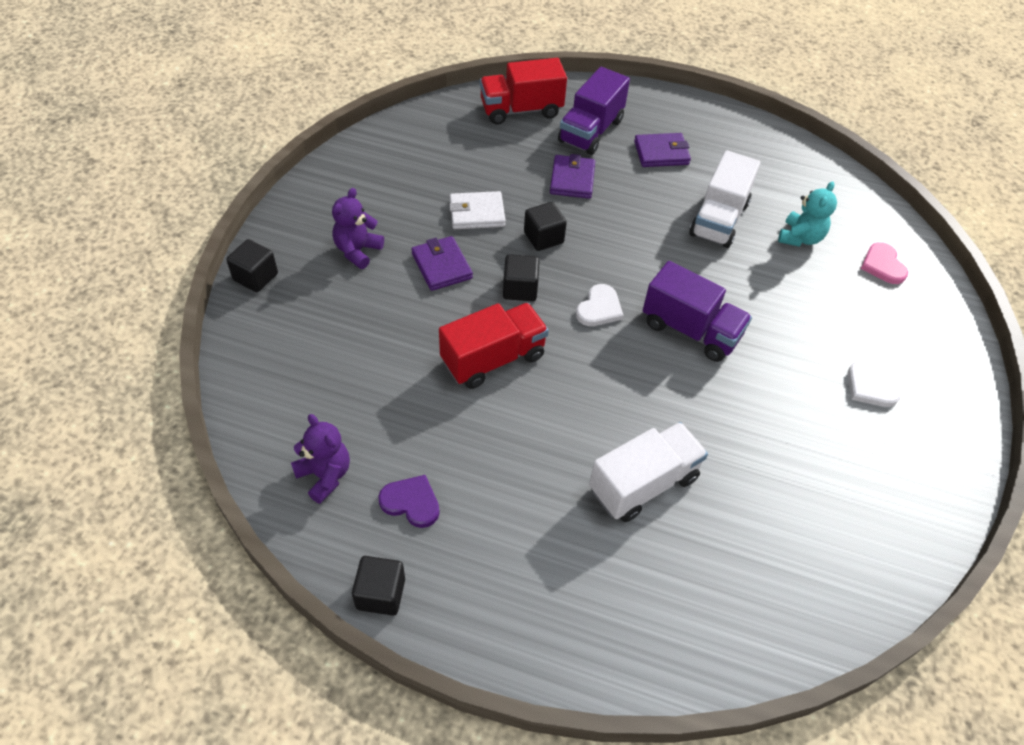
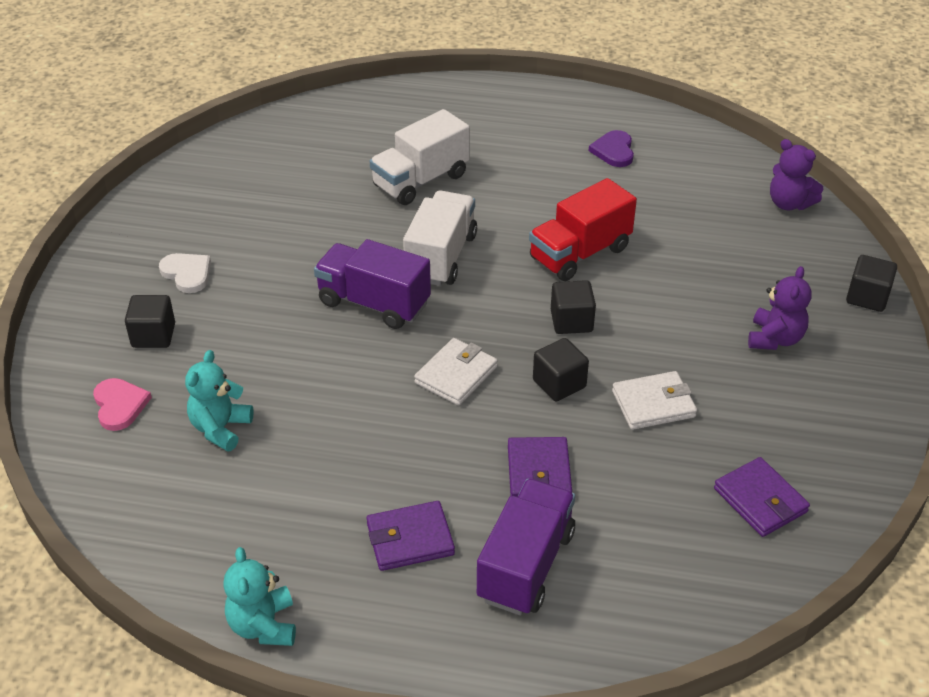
camera: 175 degrees right, 10 degrees down
(325, 475) = (693, 159): purple teddy bear -> purple teddy bear (789, 203)
(380, 594) = (614, 105): black cube -> black cube (153, 335)
(411, 502) = (614, 151): purple heart -> purple heart turned 75 degrees clockwise
(441, 266) = (670, 334): purple wallet -> purple wallet (760, 500)
(521, 110) = (648, 591): red truck -> none
(599, 308) = (477, 312): white heart -> none
(623, 255) = (456, 375): none -> white wallet
(719, 219) = (329, 440): white truck -> white truck (441, 257)
(746, 123) = (263, 625): none -> turquoise teddy bear

